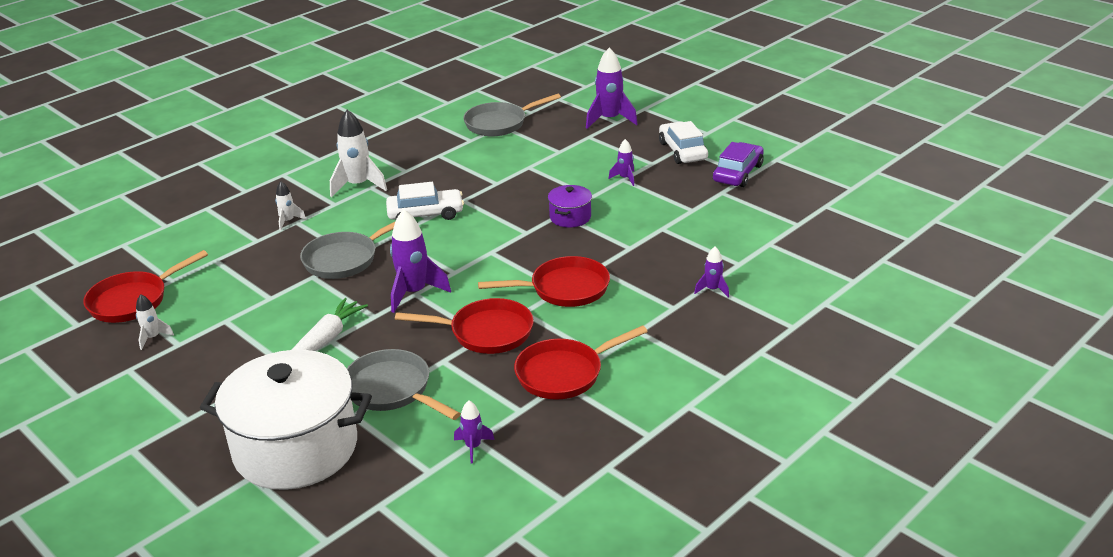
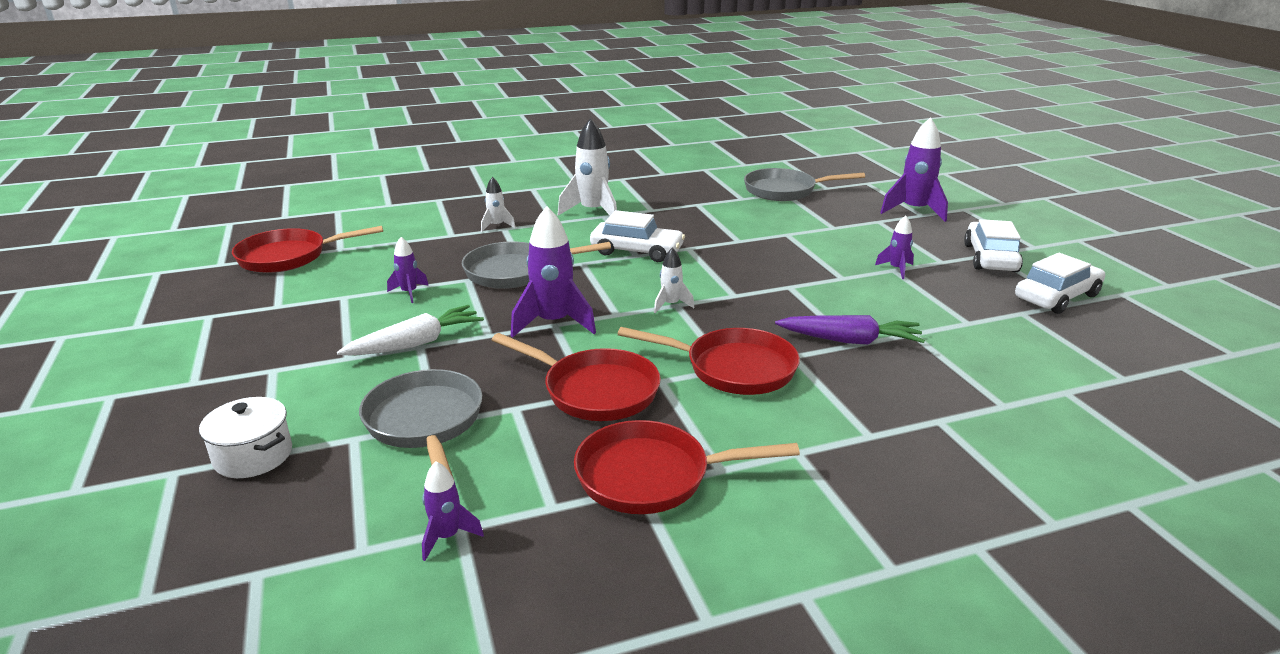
camera: 25 degrees right, 5 degrees down
(153, 338) = (264, 293): white rocket -> white rocket (671, 305)
(296, 448) = (253, 456): white pot -> white pot, size x0.44
(570, 217) = (799, 292): purple pot -> none
(626, 246) = (850, 341): none -> purple carrot
(712, 290) = (944, 429): purple rocket -> purple rocket (409, 293)
(738, 173) = (1057, 297): purple car -> white car

